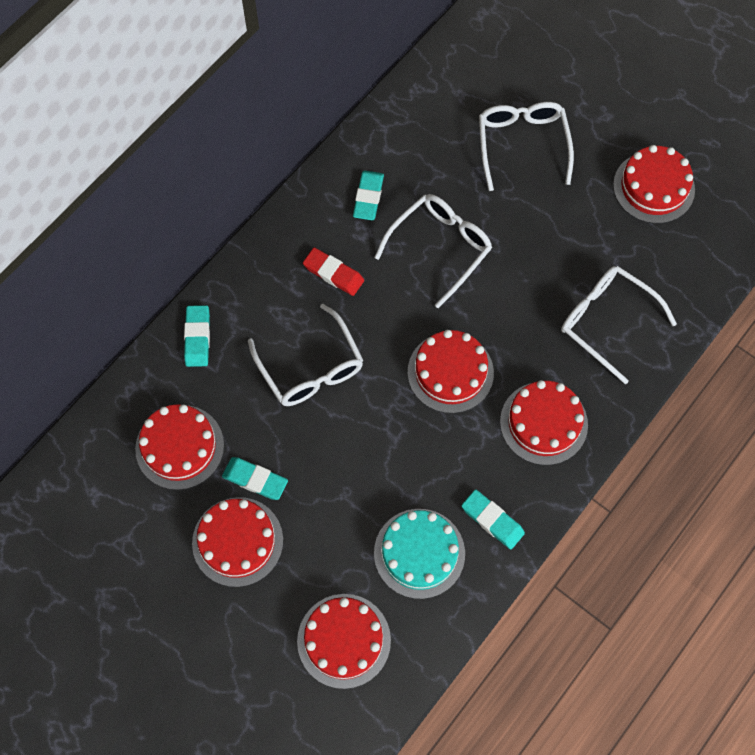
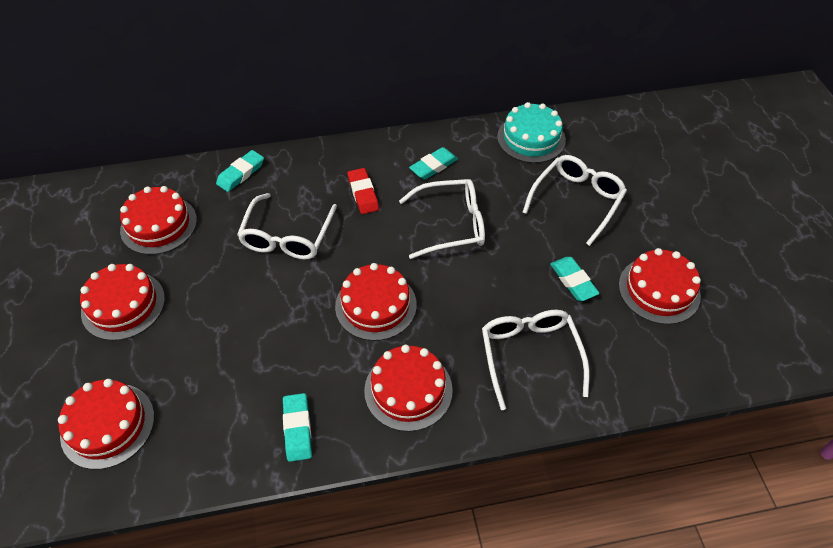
camera: 40 degrees right, 15 degrees down
(255, 480) = (177, 277): turquoise eraser -> turquoise eraser (573, 281)
(419, 553) = (223, 408): turquoise cake -> turquoise cake (531, 138)

